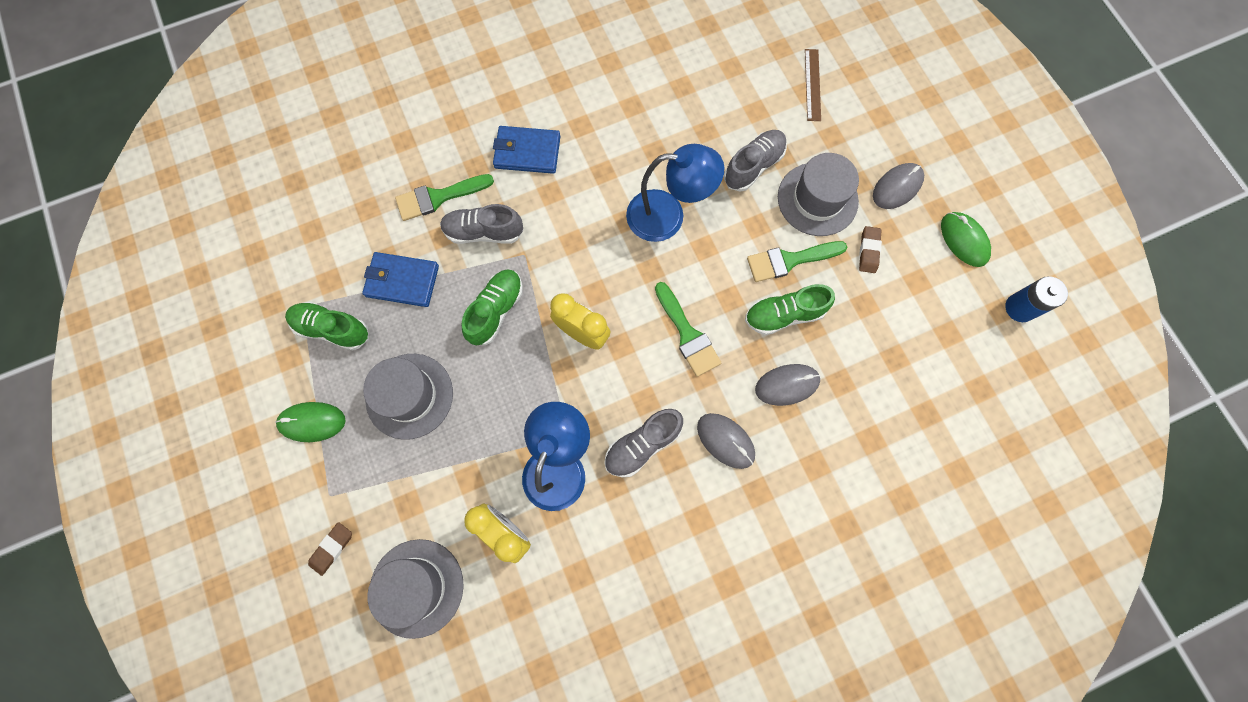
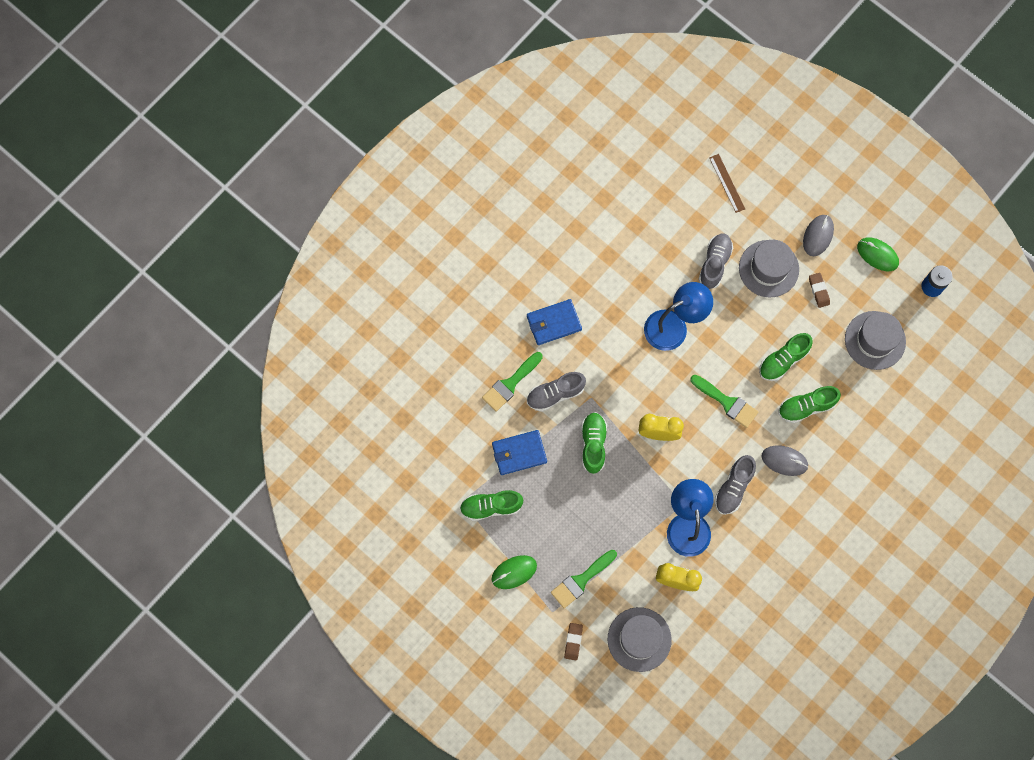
camera: 25 degrees left, 0 degrees up
(409, 396) = (567, 526): grey hat -> grey hat (875, 340)
(787, 385) = (806, 407): grey mouse -> green shoe
(789, 260) = (769, 321): green brush -> green brush (581, 580)

